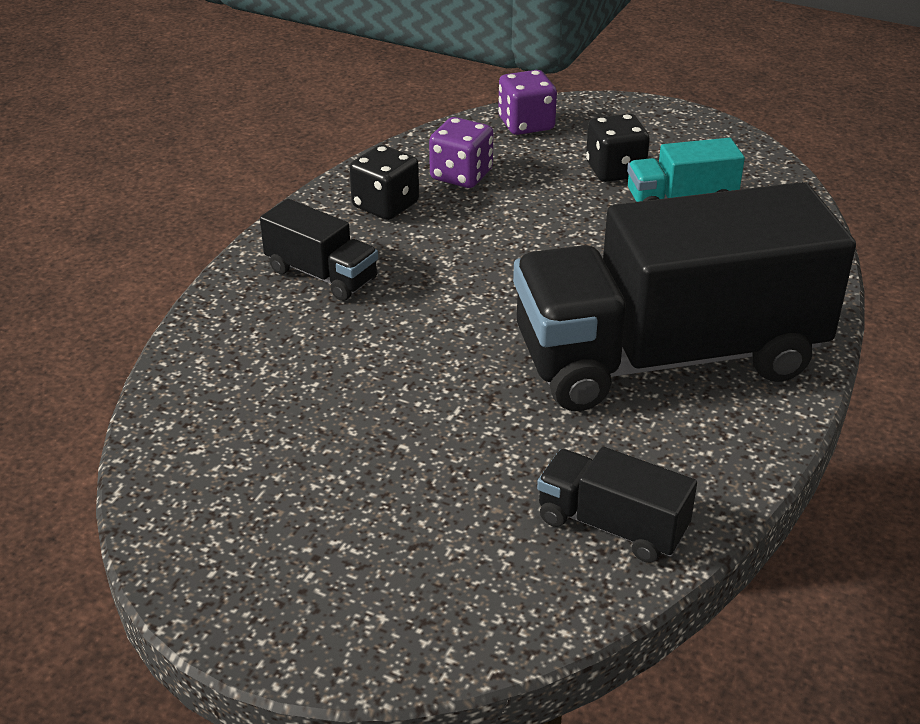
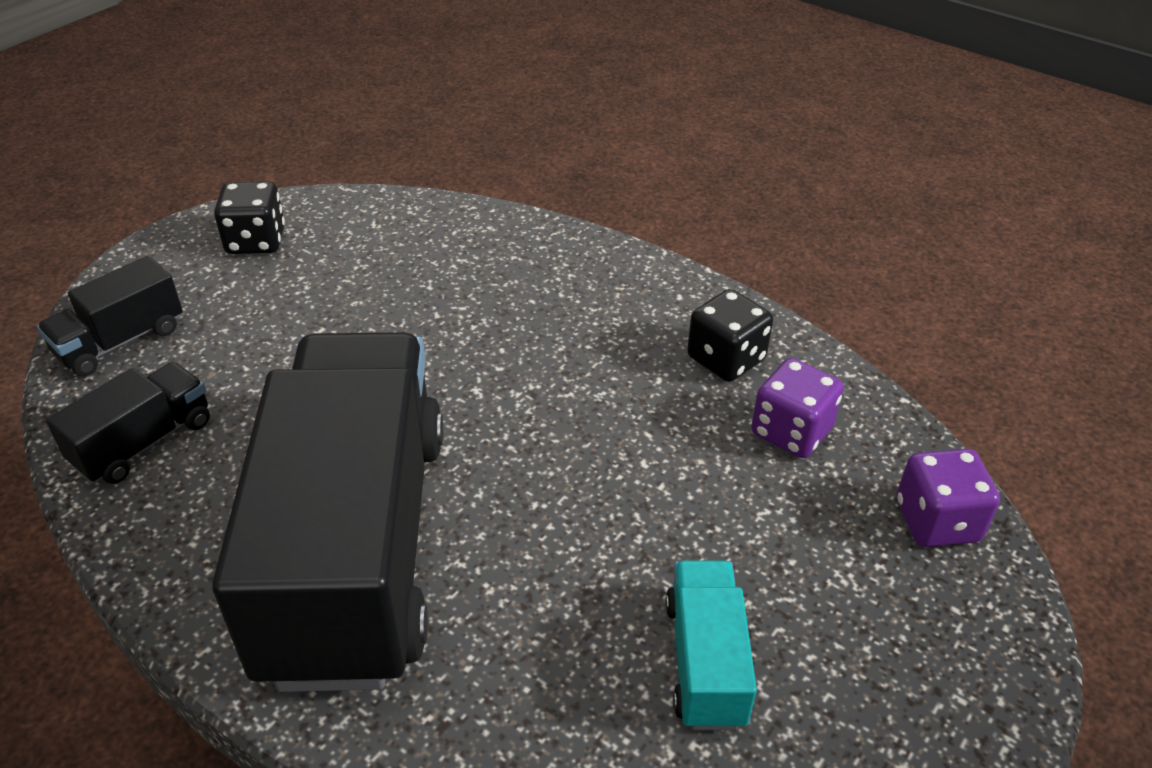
camera: 100 degrees right, 5 degrees up
(321, 275) = (597, 302): black truck -> black truck (120, 341)
(615, 170) = (797, 599): black dice -> black dice (256, 241)

